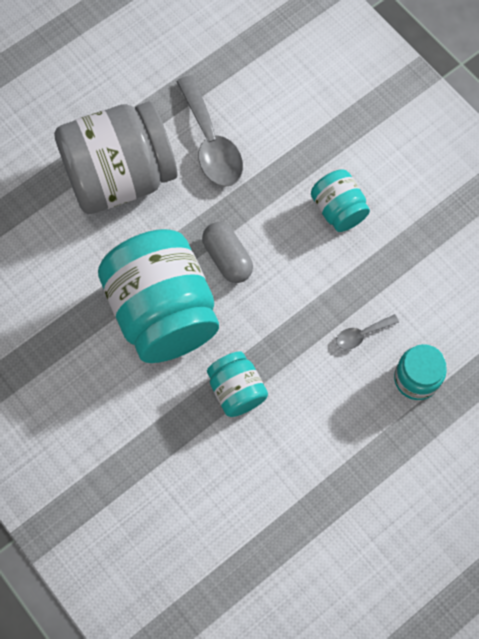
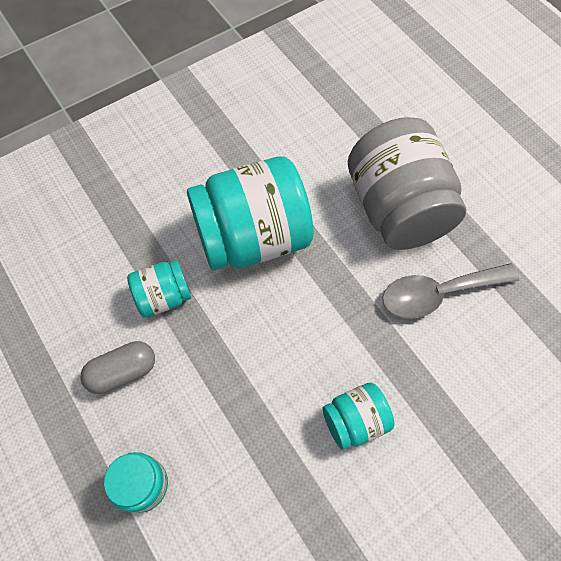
camera: 95 degrees right, 5 degrees down
(227, 258) = (304, 299): grey capsule -> grey capsule (122, 372)
(361, 334) = (203, 429): grey spoon -> none

